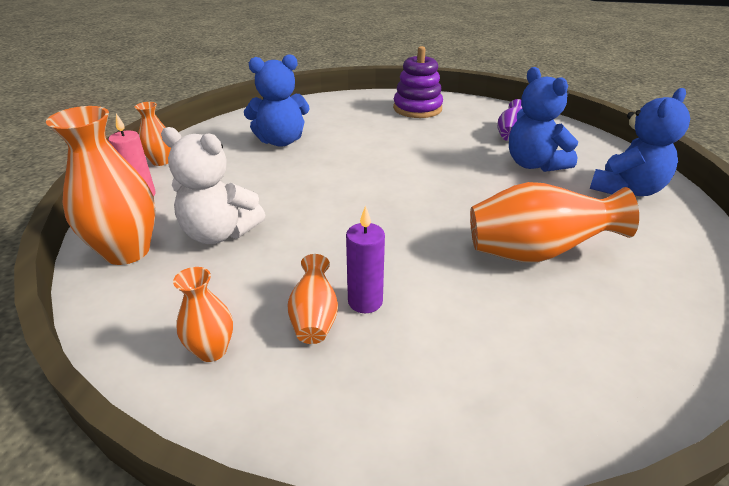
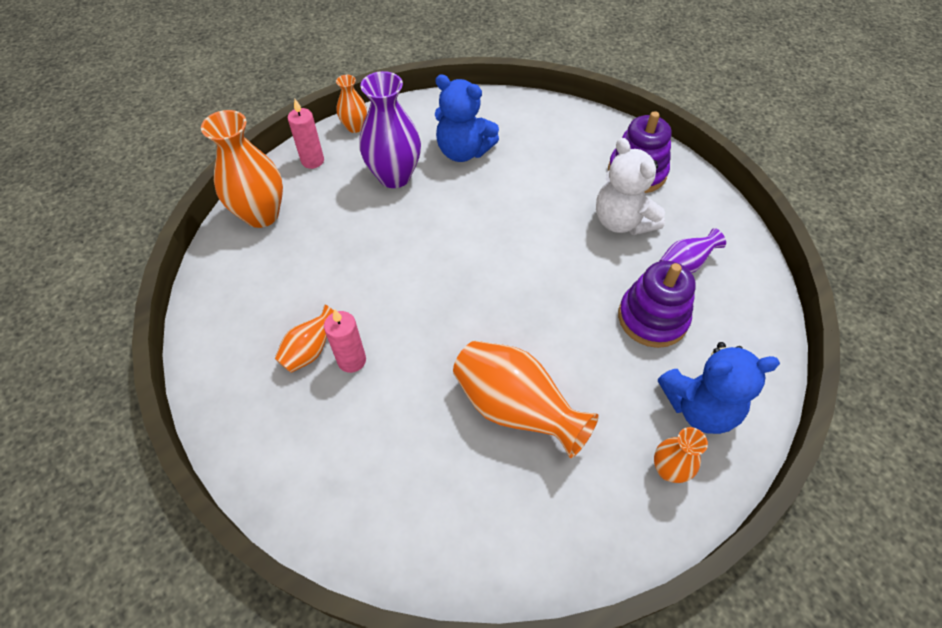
camera: 40 degrees right, 20 degrees up
(212, 350) = (238, 332): orange vase -> orange vase (668, 469)
(219, 233) = (326, 234): white teddy bear -> white teddy bear (622, 221)
(240, 174) = (394, 176): none -> purple vase
(365, 301) = (352, 360): purple candle -> pink candle
(534, 164) = (652, 318): blue teddy bear -> purple stacking toy

